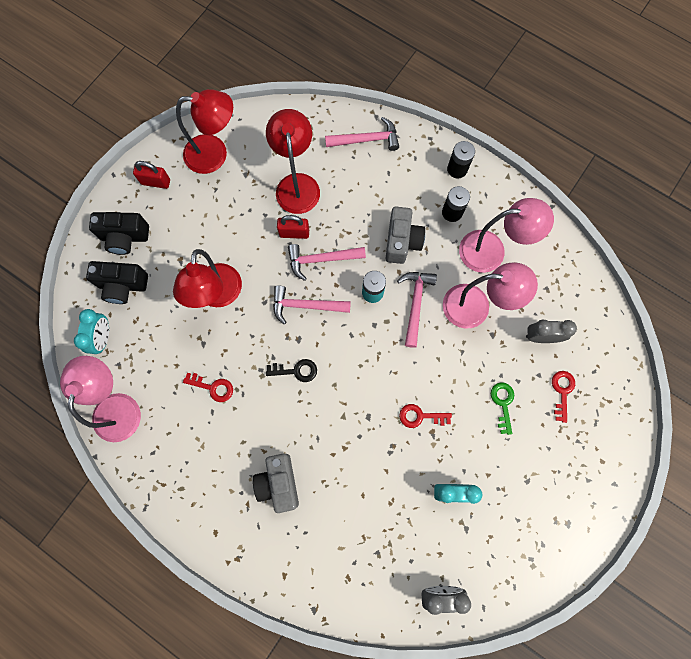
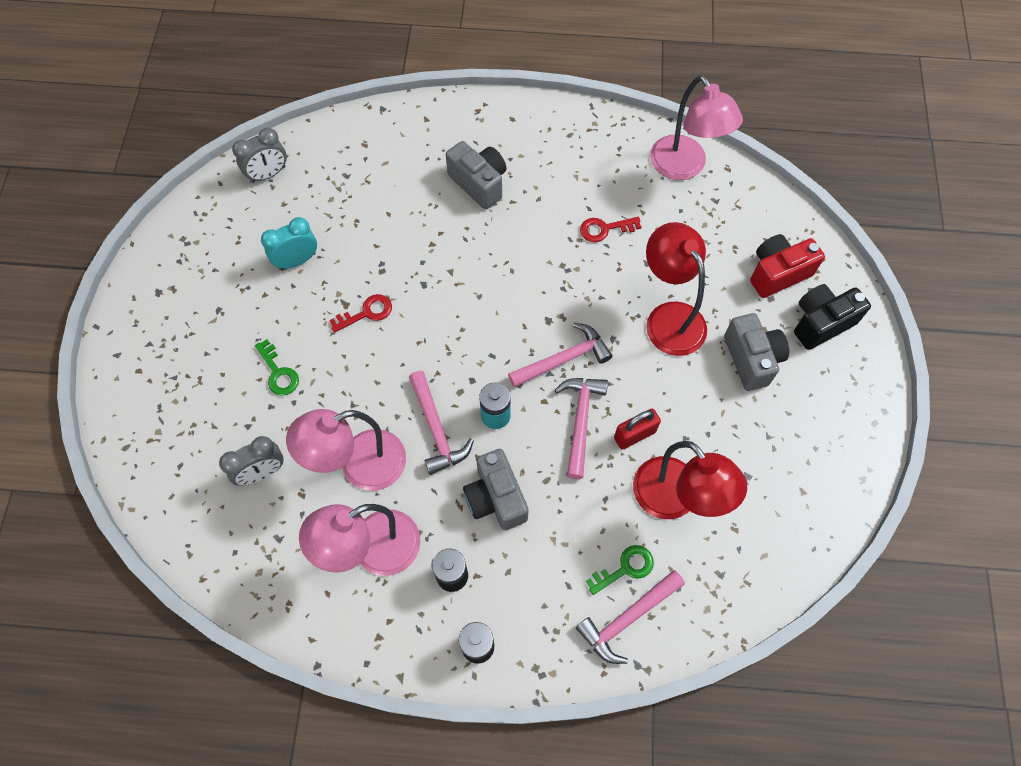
camera: 150 degrees right, 10 degrees down
(103, 338) = (752, 215): turquoise clock -> none
(123, 286) = (777, 273): black camera -> red camera
(156, 182) = (843, 404): red padlock -> none
(187, 239) = (751, 359): none -> grey camera
(215, 154) = (805, 481): red lamp -> none
(296, 370) = (529, 288): black key -> none
(321, 259) = (580, 421): pink hammer -> pink hammer turned 45 degrees counterclockwise
(351, 164) = (625, 568): none -> green key
(562, 391) = (212, 421): red key -> none

